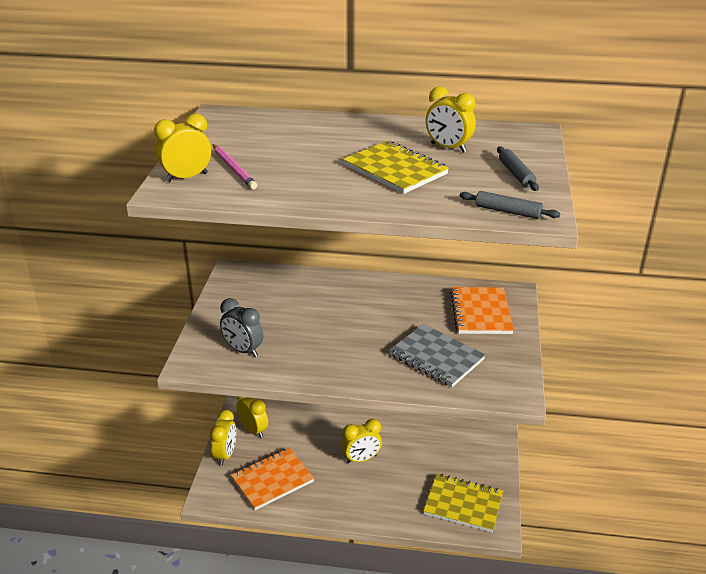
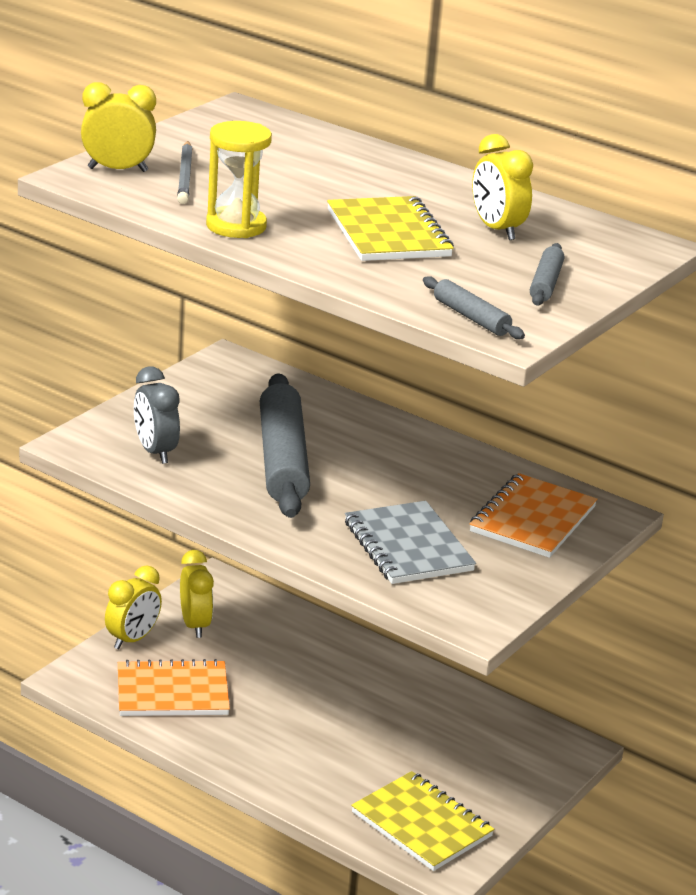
camera: 25 degrees right, 5 degrees down
(234, 169) = (185, 176): pink pencil -> grey pencil
(303, 194) = (236, 226): none -> yellow hourglass
(319, 326) = (282, 460): none -> grey rolling pin
(361, 459) = (320, 716): yellow clock -> none

